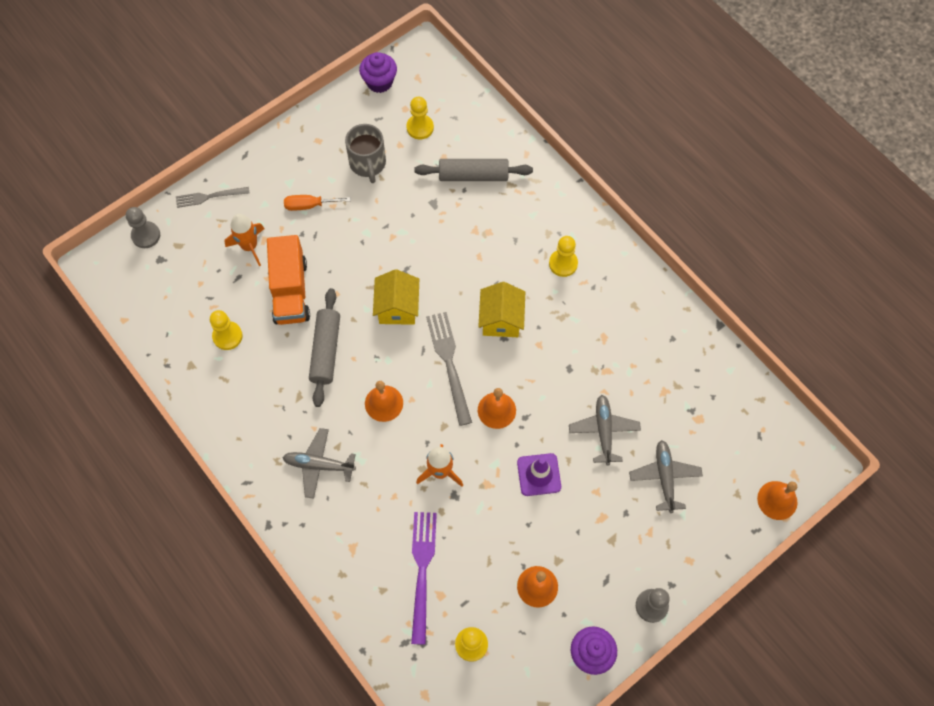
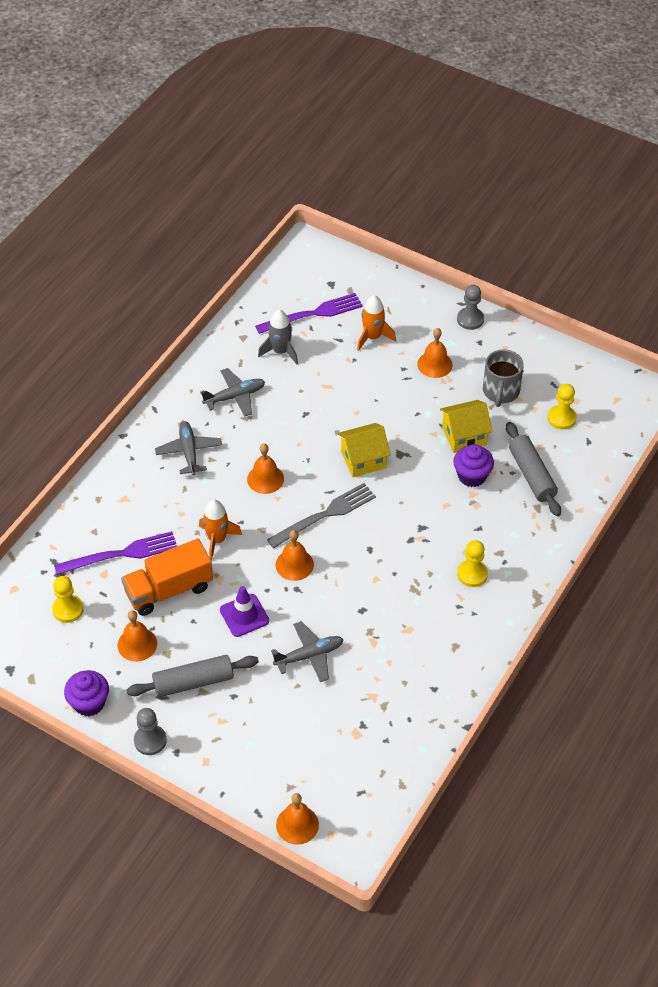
camera: 70 degrees right, 15 degrees down
(146, 235) = (349, 267): grey pawn -> grey pawn (470, 319)
(192, 288) = (314, 313): none -> purple fork
(208, 197) = (407, 294): grey fork -> none
(227, 336) = (280, 351): yellow pawn -> grey rocket
(290, 291) = (343, 379): orange truck -> orange truck (169, 590)
(309, 205) = (434, 364): orange screwdriver -> orange bell
(326, 351) = (297, 422): grey rolling pin -> grey rolling pin (193, 682)
(368, 164) = (500, 392): grey mug -> grey mug turned 45 degrees counterclockwise
(379, 82) = (594, 372): purple cupcake -> purple cupcake (472, 476)
(501, 319) = (388, 541): yellow house -> yellow house (464, 436)
(664, 477) = (282, 719): grey plane -> grey plane (235, 396)

